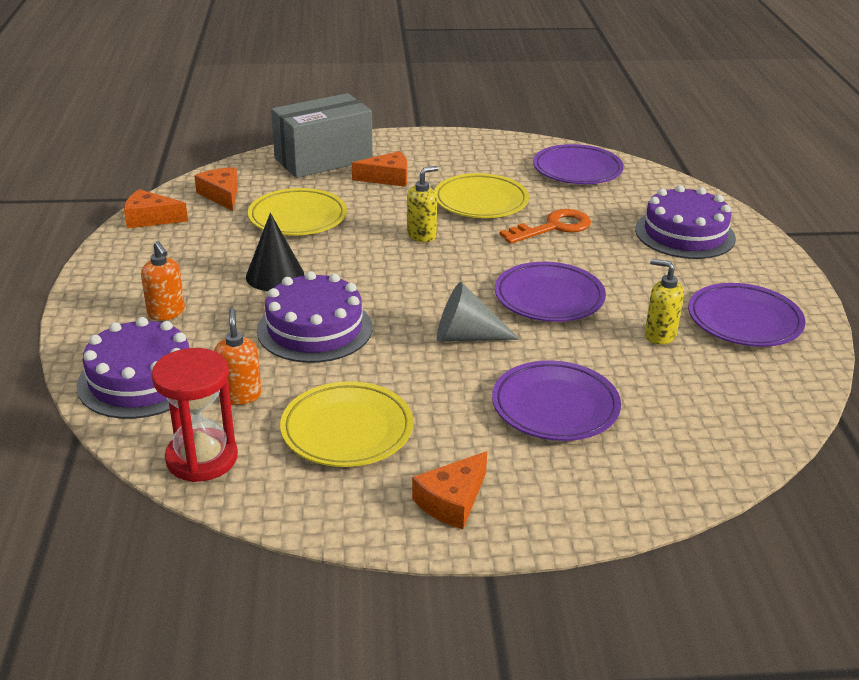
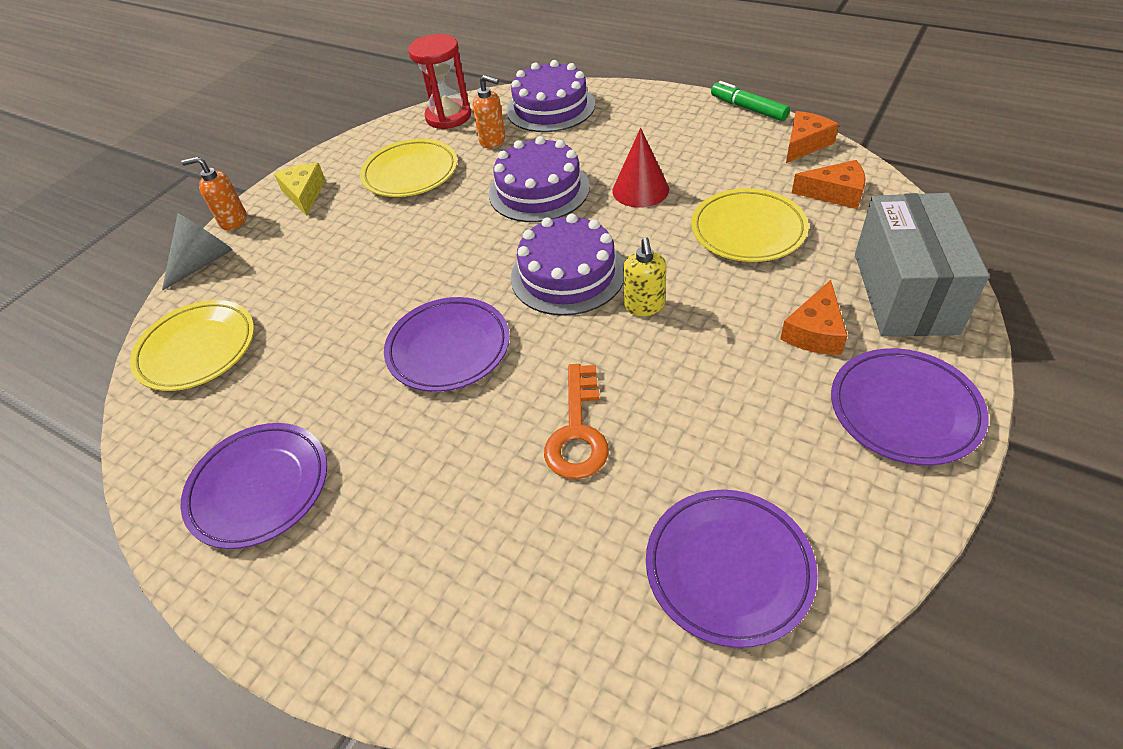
camera: 130 degrees right, 15 degrees up
(93, 256) = (748, 109): none -> green marker
(166, 313) = (627, 128): orange soap dispenser -> orange soap dispenser (233, 221)
(275, 275) = (640, 190): black cone -> red cone
(452, 501) = (304, 194): orange cheese -> yellow cheese
(466, 336) = (448, 266): grey cone -> grey cone (204, 262)
(481, 201) = (692, 393): yellow plate -> yellow plate (197, 349)
(555, 407) = (319, 277): purple plate -> purple plate (904, 410)
(659, 335) = (317, 397): yellow soap dispenser -> none
(684, 234) = (451, 574): purple cake -> purple cake (567, 274)

